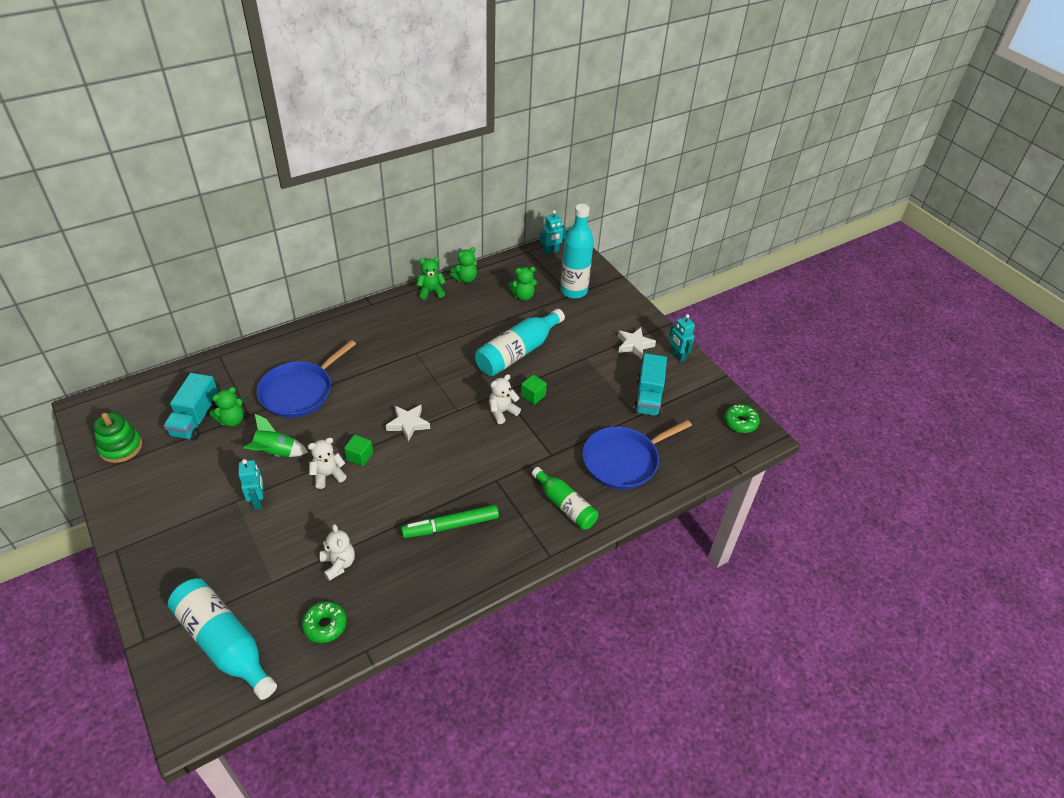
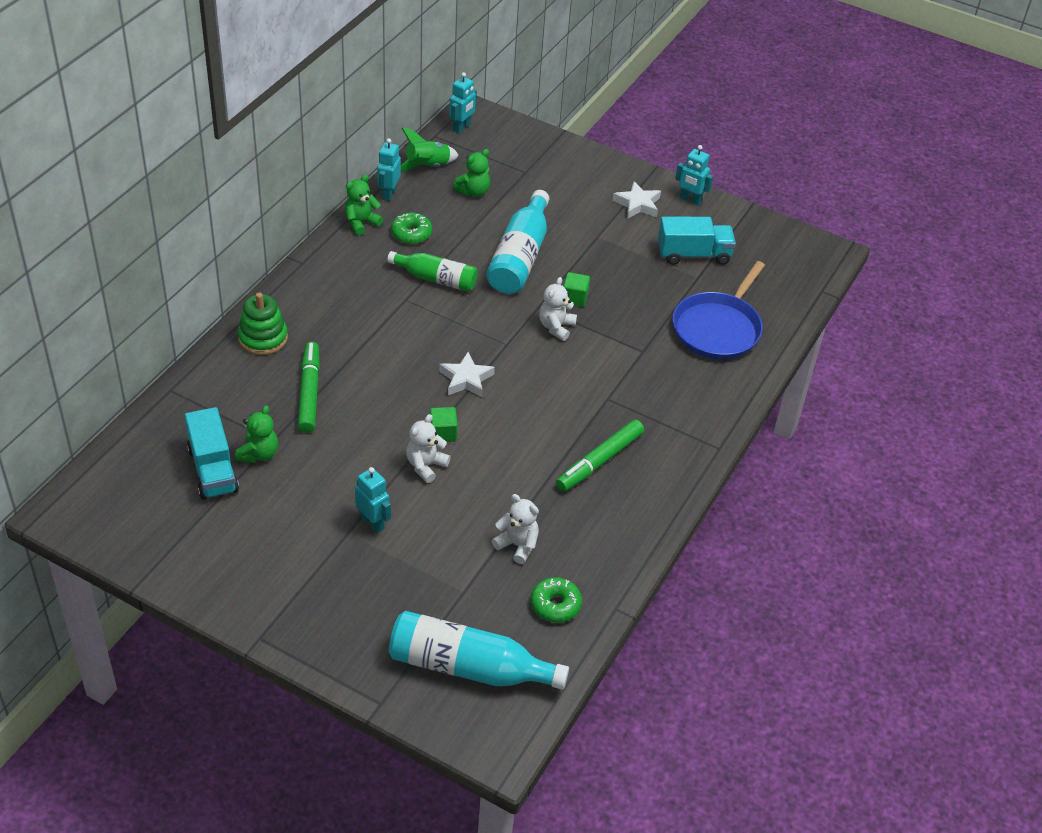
camera: 30 degrees left, 0 degrees up
(121, 447) = (152, 536): green stacking toy -> green stacking toy (263, 338)
(276, 453) = (345, 467): green rocket -> green rocket (427, 166)
(299, 391) = (309, 392): blue pan -> green marker
(465, 279) = (389, 194): green teddy bear -> turquoise robot
(565, 505) = (695, 395): green bottle -> green bottle (436, 279)
(573, 291) = (525, 166): turquoise bottle -> none
(648, 397) = (693, 254): turquoise truck -> turquoise truck turned 75 degrees counterclockwise
(740, 422) = (801, 247): green donut -> green donut (411, 234)

